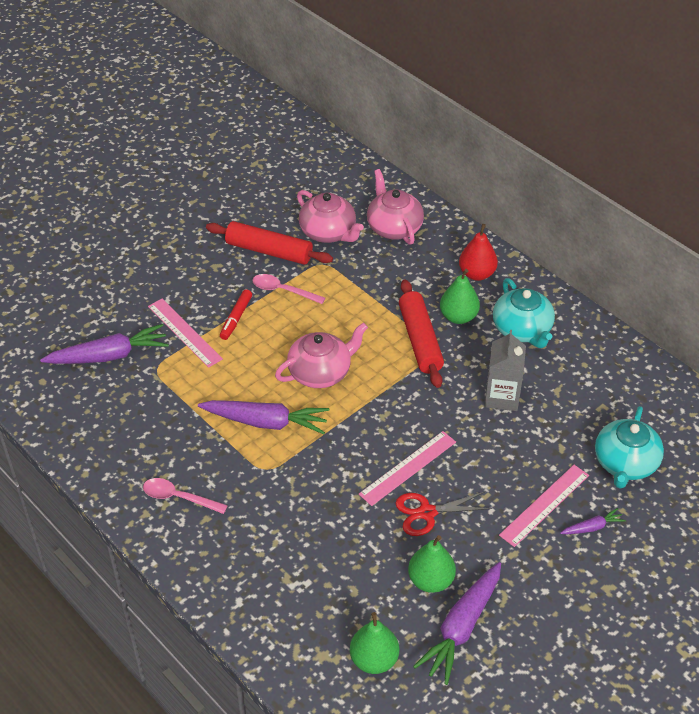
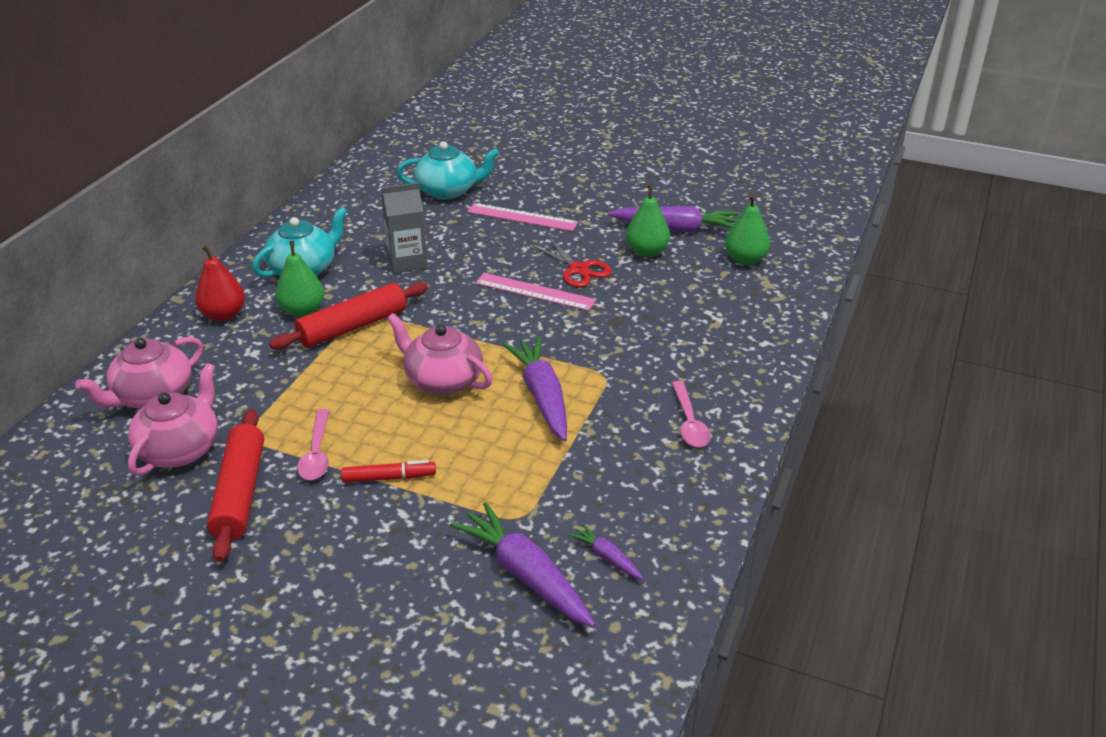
camera: 115 degrees left, 10 degrees down
(184, 332) = (440, 516): pink ruler -> none
(592, 527) = (528, 193): purple carrot -> purple carrot (606, 557)

